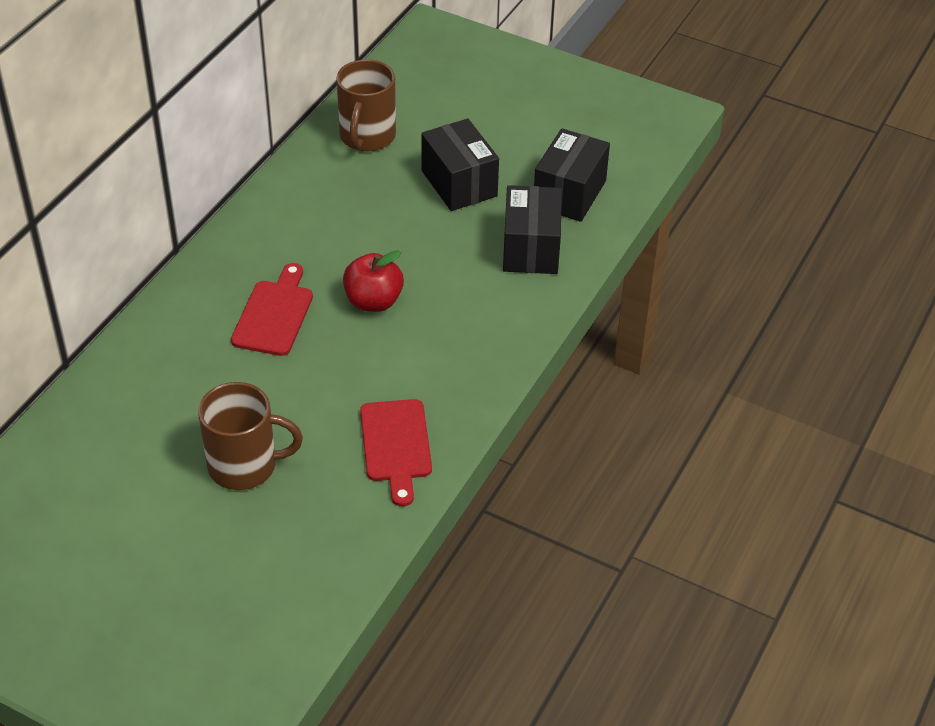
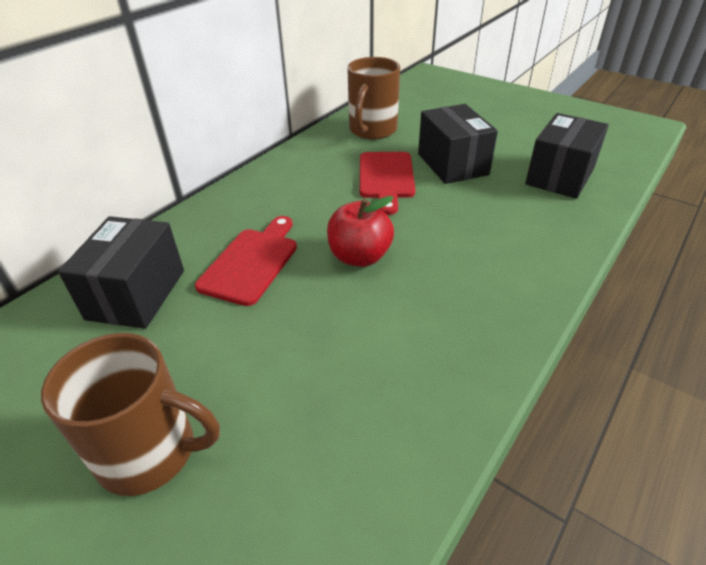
camera: 10 degrees right, 5 degrees down
(396, 445) = (365, 441): red cutting board -> red cutting board (386, 178)
(531, 248) = (528, 218): black box -> black box (136, 294)

